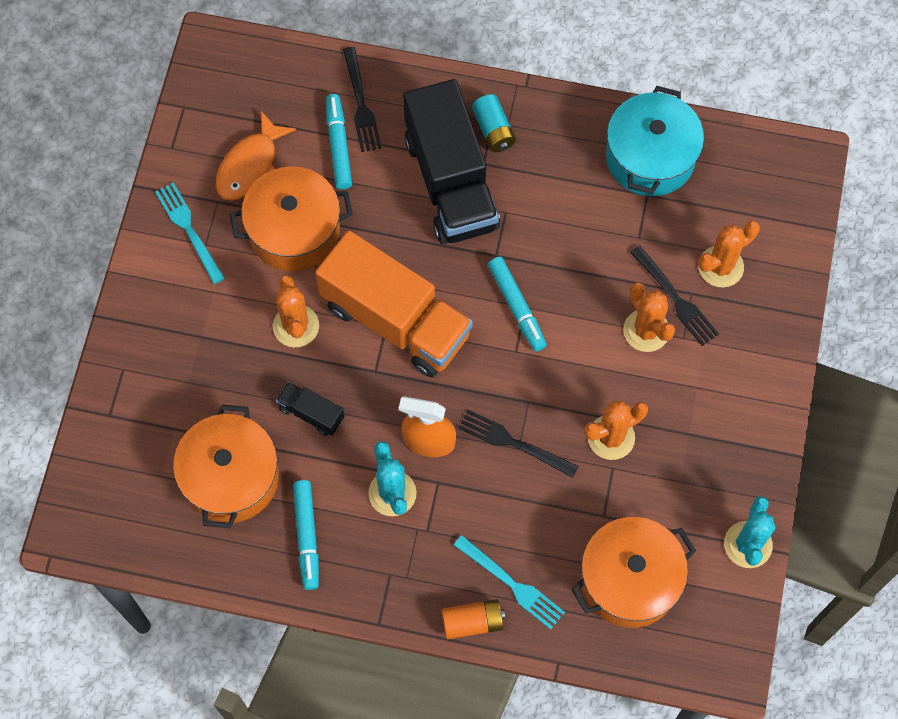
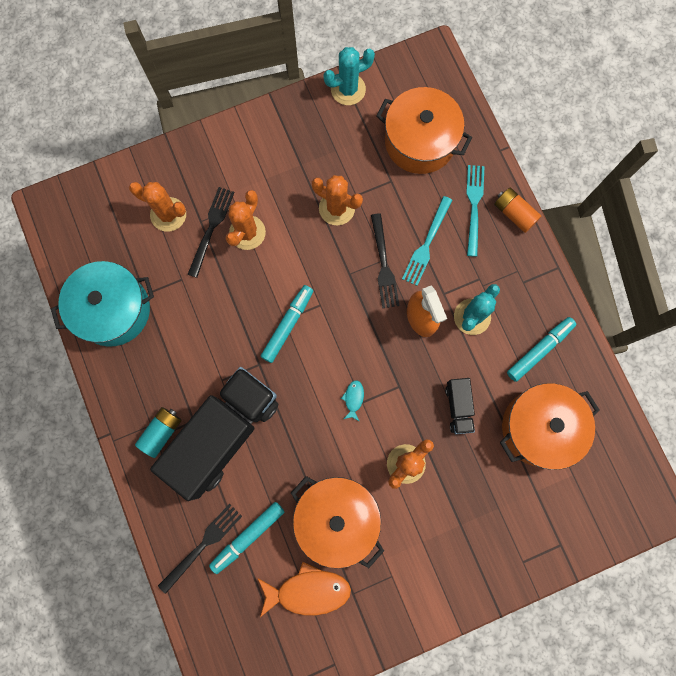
camera: 125 degrees left, 10 degrees up
(188, 229) = (389, 598): turquoise fork -> turquoise fork (426, 244)
(395, 320) = (353, 398): orange truck -> turquoise fish

